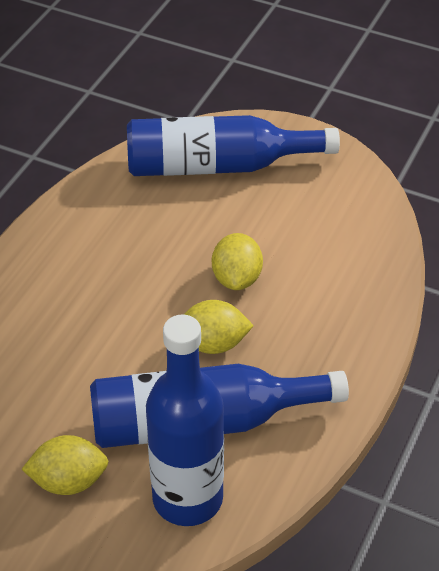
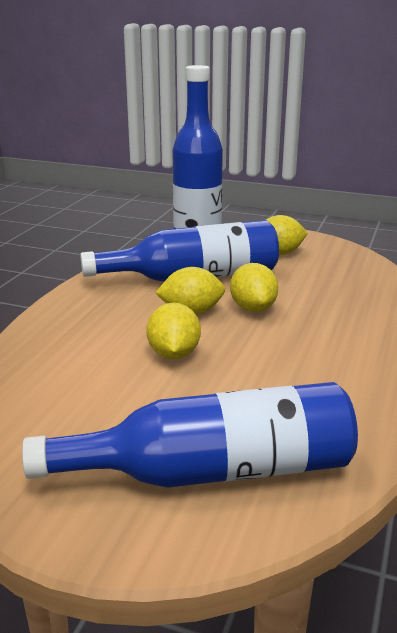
camera: 175 degrees right, 20 degrees down
(143, 347) = (253, 308): none -> yellow lemon

